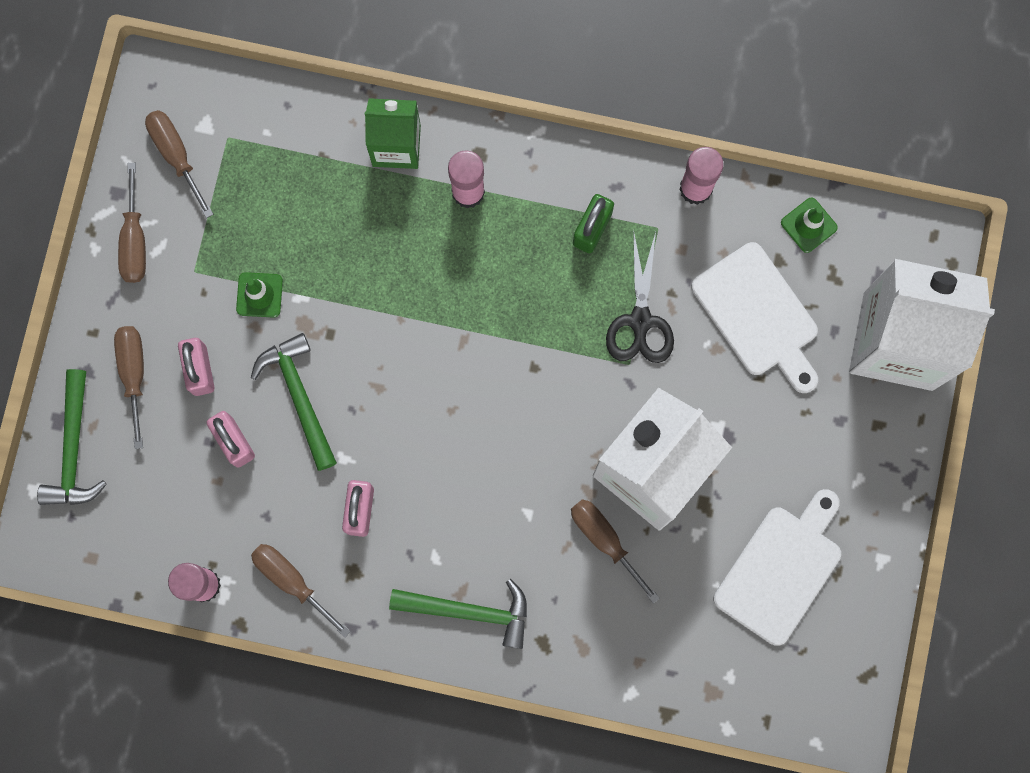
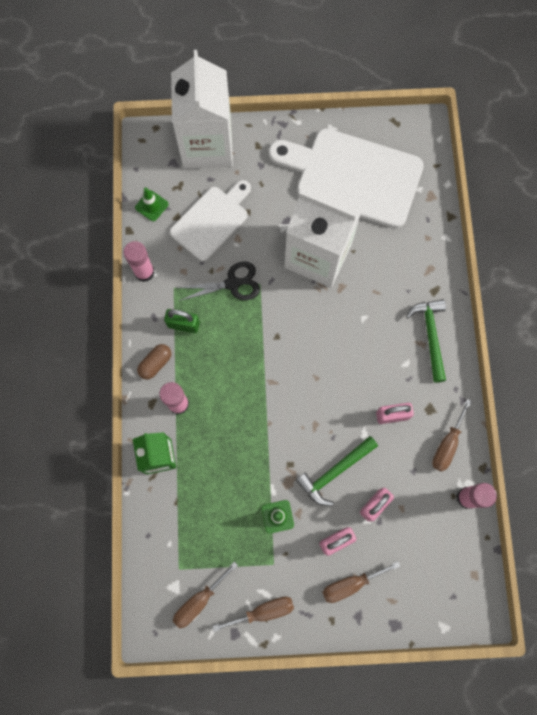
camera: 105 degrees left, 5 degrees down
(73, 449) = (410, 609): green hammer -> none
(540, 172) = (155, 363): none -> brown capsule
(604, 540) = (365, 272): brown screwdriver -> none
(780, 569) = (352, 176): white cutting board -> white cutting board, size x1.65

